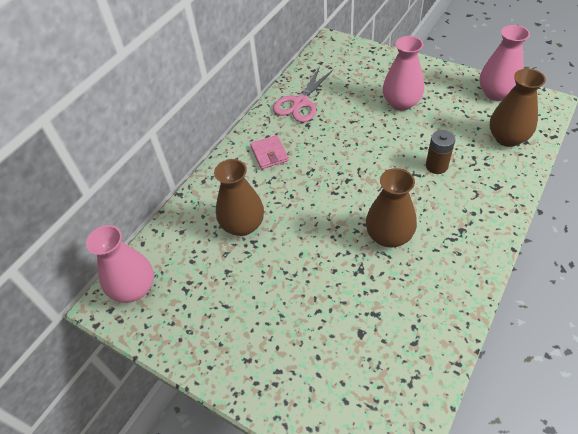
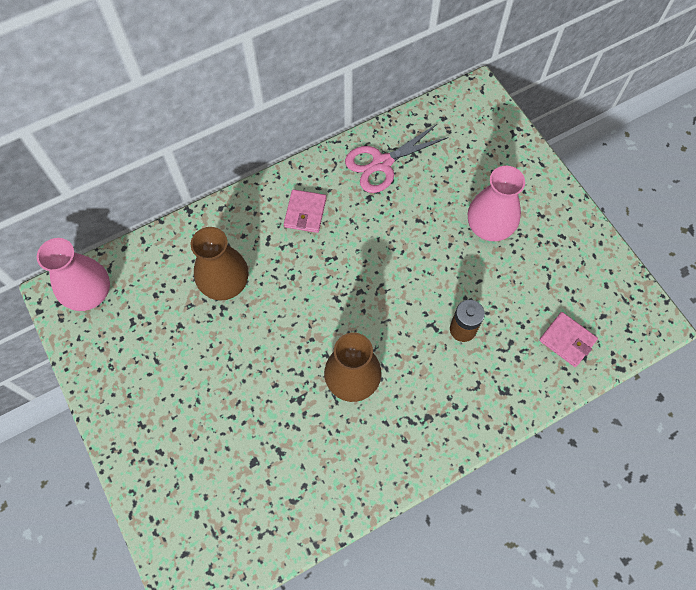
camera: 25 degrees right, 15 degrees up
(496, 93) = (606, 275): pink vase -> none
(507, 138) = (567, 340): brown vase -> pink wallet

